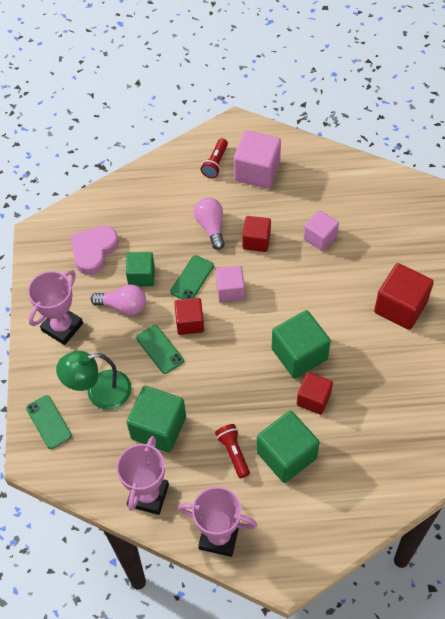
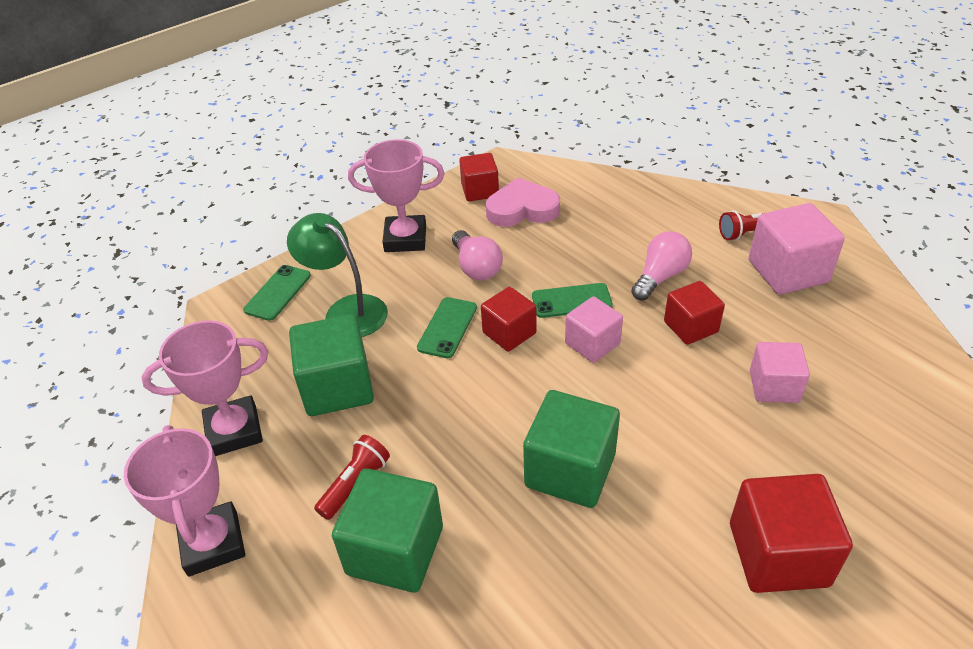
camera: 55 degrees right, 15 degrees down
(141, 276) = (530, 259): green cube -> none
(313, 399) = (513, 531): red cube -> red cube (480, 190)

